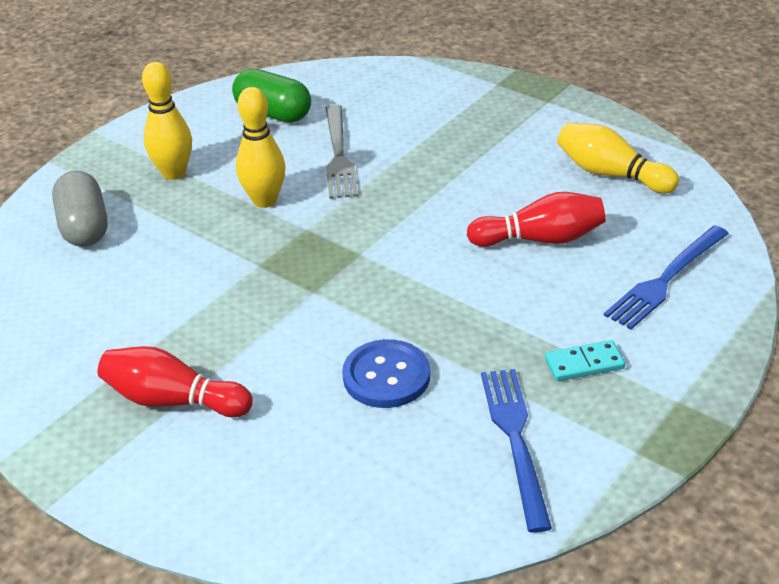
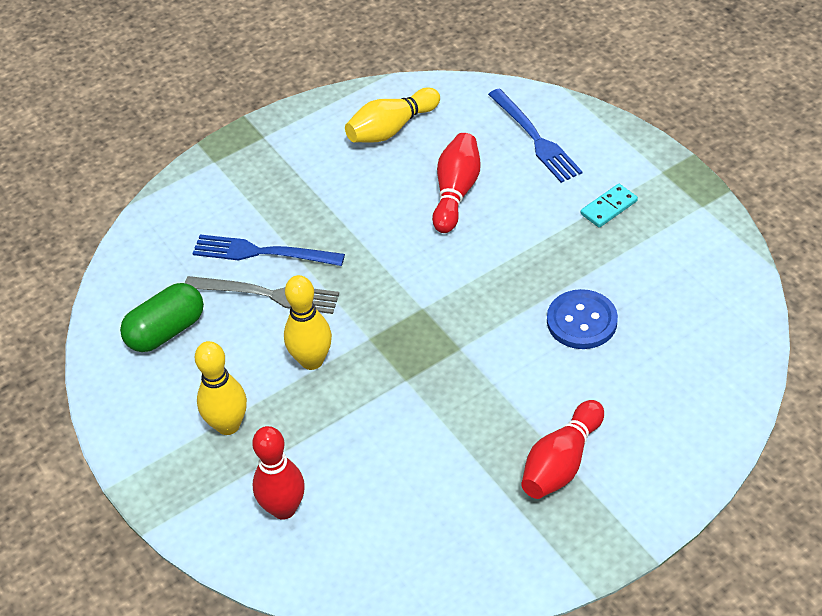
camera: 70 degrees left, 10 degrees up
(84, 227) = (284, 509): grey capsule -> red bowling pin
(515, 440) = (672, 264): blue fork -> blue fork (262, 252)
(584, 363) = (608, 207): turquoise domino -> turquoise domino turned 45 degrees clockwise

